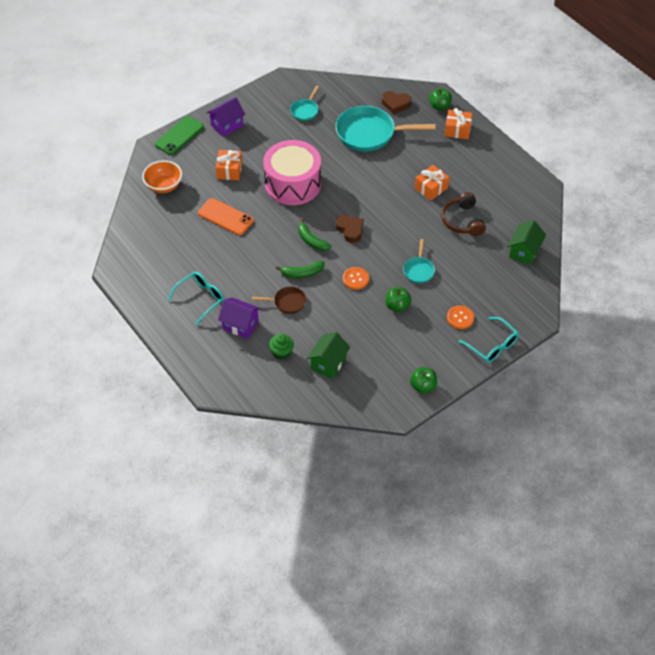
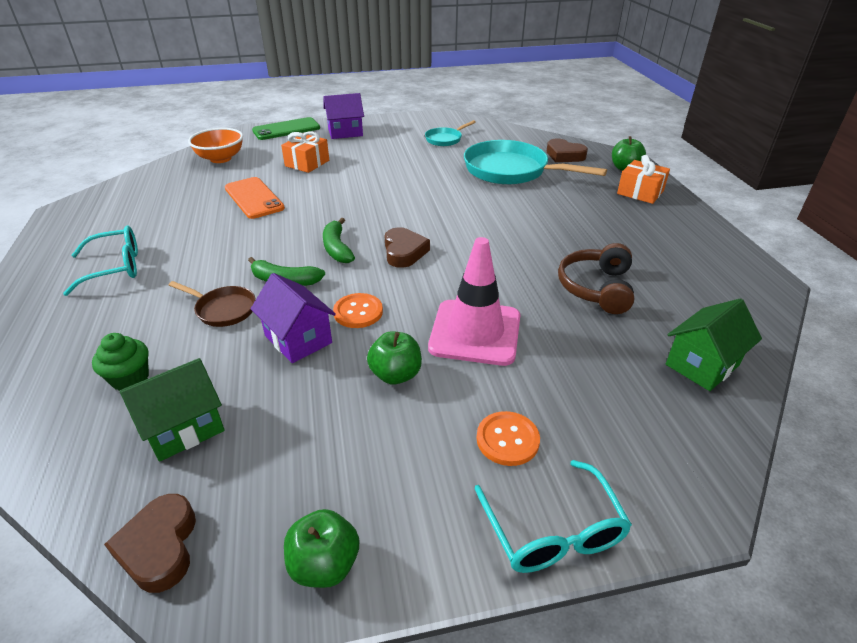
camera: 25 degrees right, 15 degrees down
(240, 325) = (122, 316): purple house -> purple house (298, 339)
(293, 184) = (370, 190): pink drum -> none
(362, 404) = (159, 547): none -> brown heart
(418, 270) = (475, 332): turquoise pan -> pink traffic cone
(431, 188) = (564, 238): orange gift -> none

